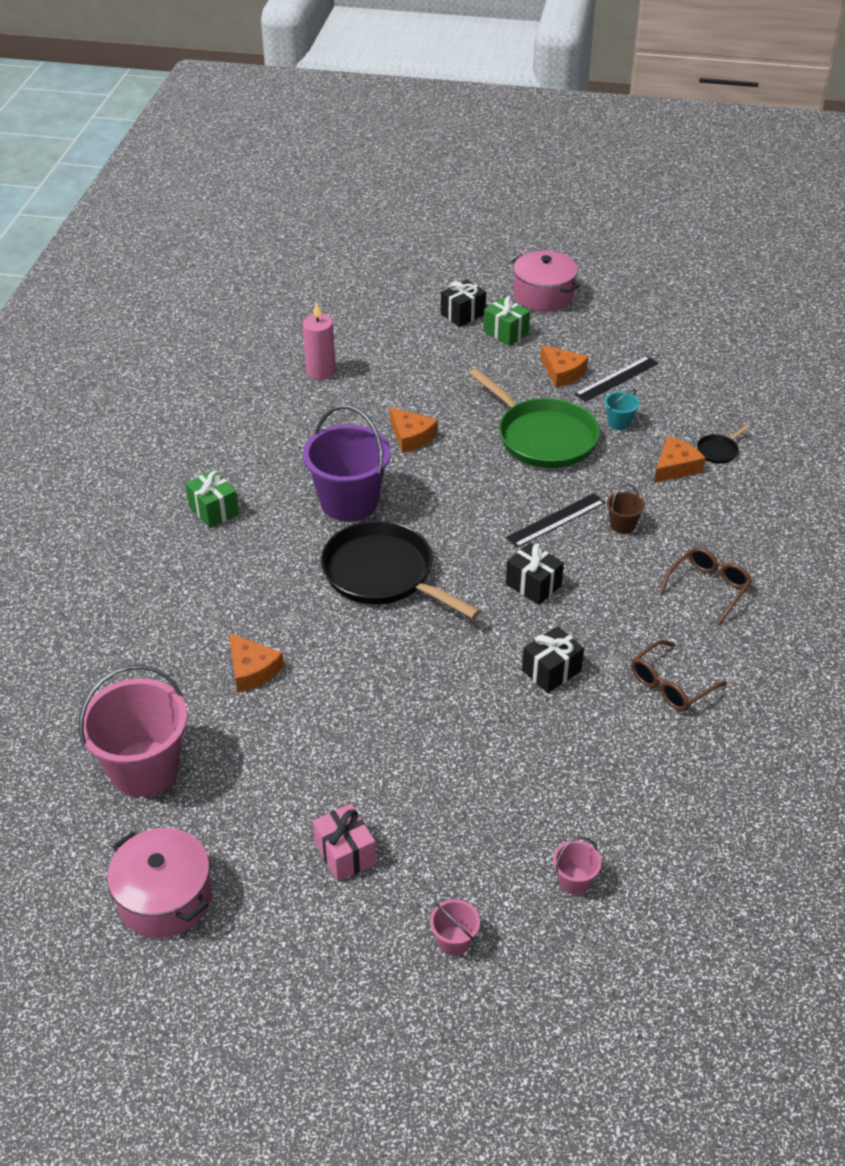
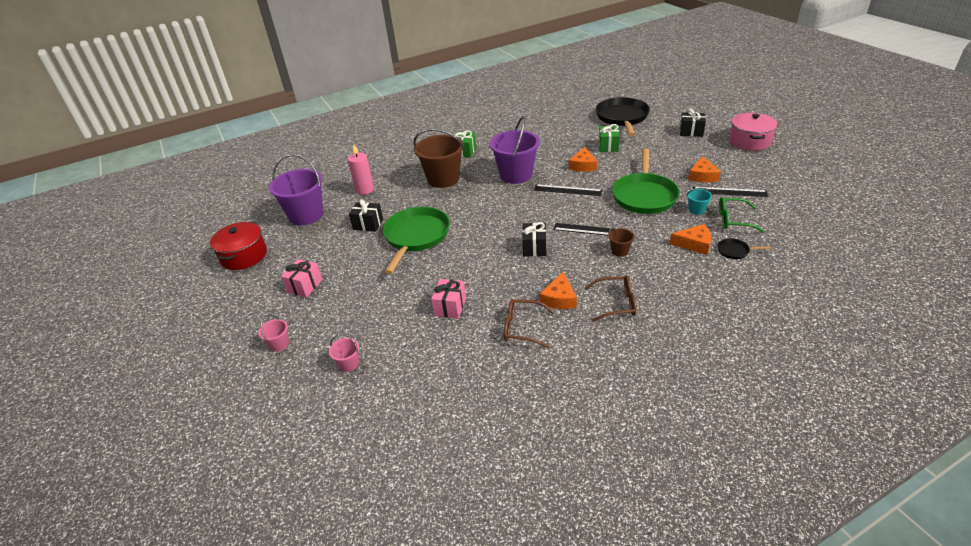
camera: 55 degrees right, 5 degrees down
(144, 769) = (306, 215): pink bucket -> purple bucket
(165, 898) = (244, 256): pink pot -> red pot
(252, 670) = (385, 208): orange cheese -> orange cheese (559, 298)
(258, 571) = (443, 179): none -> brown bucket
(320, 371) = (586, 126): pink candle -> pink candle (365, 190)
(370, 677) = (416, 237): none -> green pan
(383, 574) = (483, 206): black pan -> black pan (622, 118)
(448, 484) = (567, 190): none -> black ruler
(505, 333) = (700, 148): green gift -> green gift (608, 146)
(551, 671) = (482, 283): black gift -> black gift (368, 224)
(564, 725) = (450, 307): none -> pink gift
(668, 413) = (733, 220): none -> green glasses

